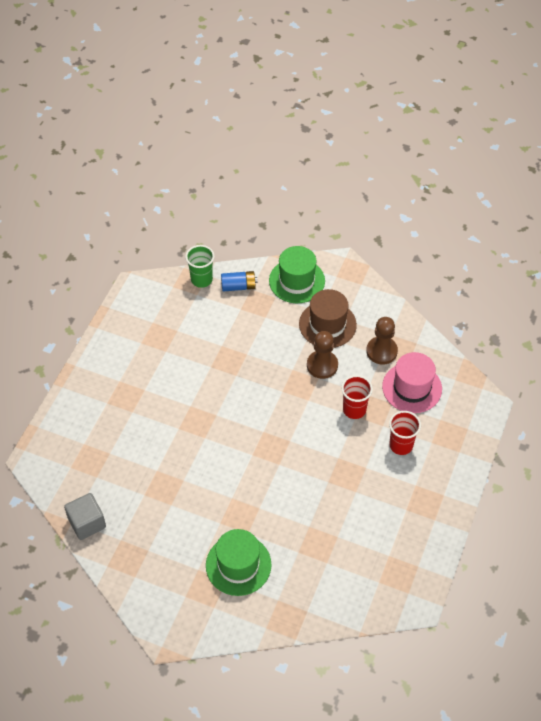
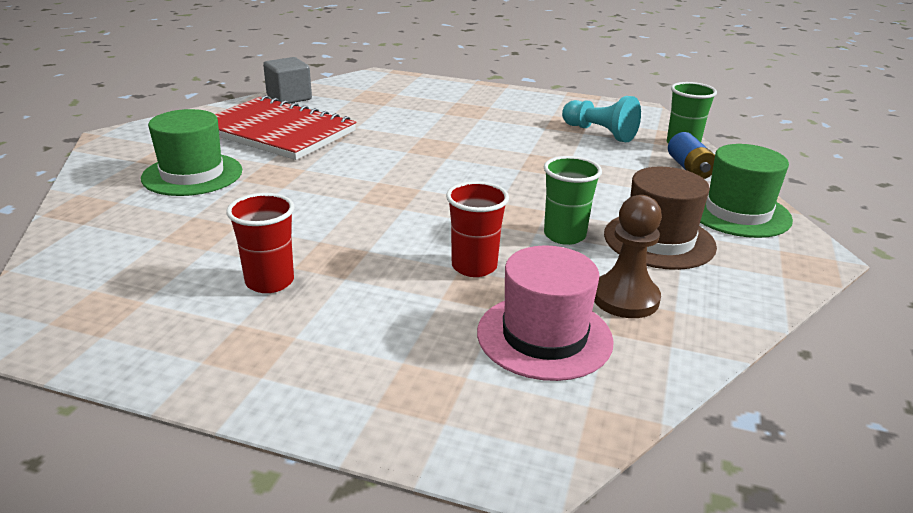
camera: 85 degrees right, 25 degrees down
(163, 522) = (277, 131): none -> red notebook
(178, 321) = (599, 133): none -> turquoise pawn
(322, 365) = (564, 235): brown pawn -> green cup
(401, 445) = (394, 319): red cup -> red cup (269, 282)

